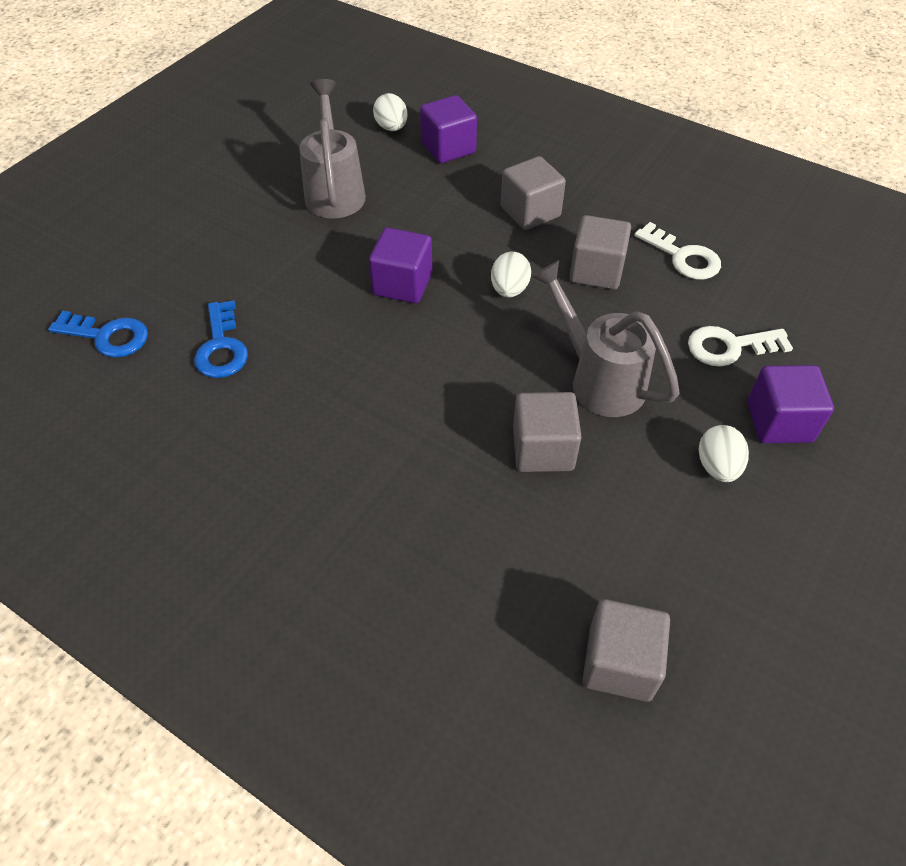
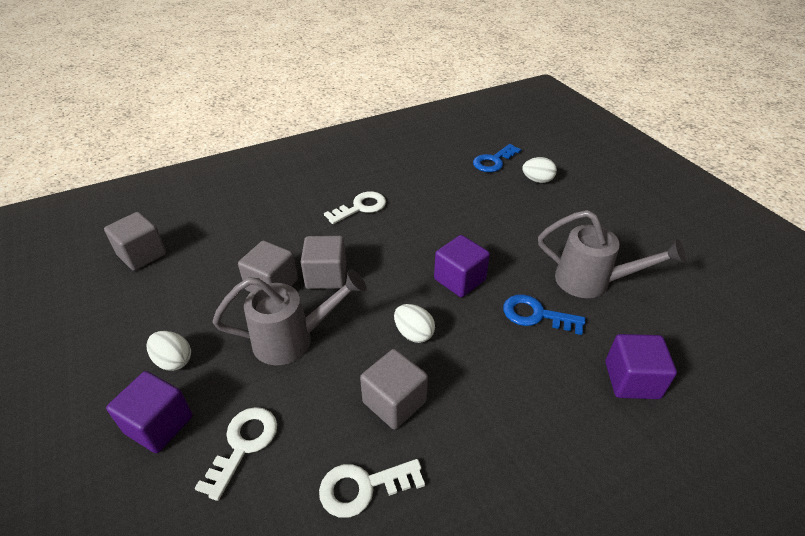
camera: 120 degrees right, 10 degrees down
(221, 347) = (457, 193): blue key -> blue key (536, 315)
(321, 440) = (360, 207): none -> white key
(391, 128) = (682, 351): white egg -> white egg (537, 180)
(530, 212) = (500, 396): grey cube -> grey cube (326, 276)

